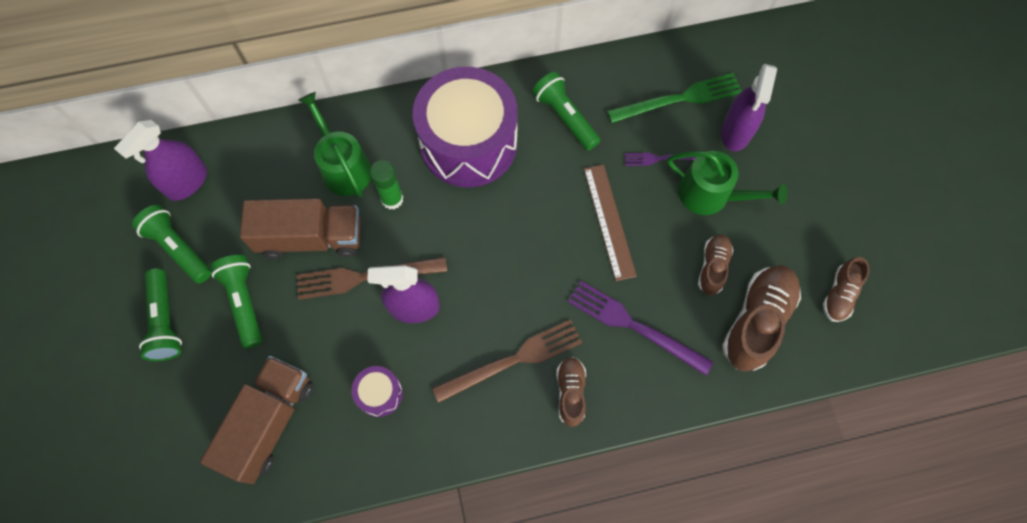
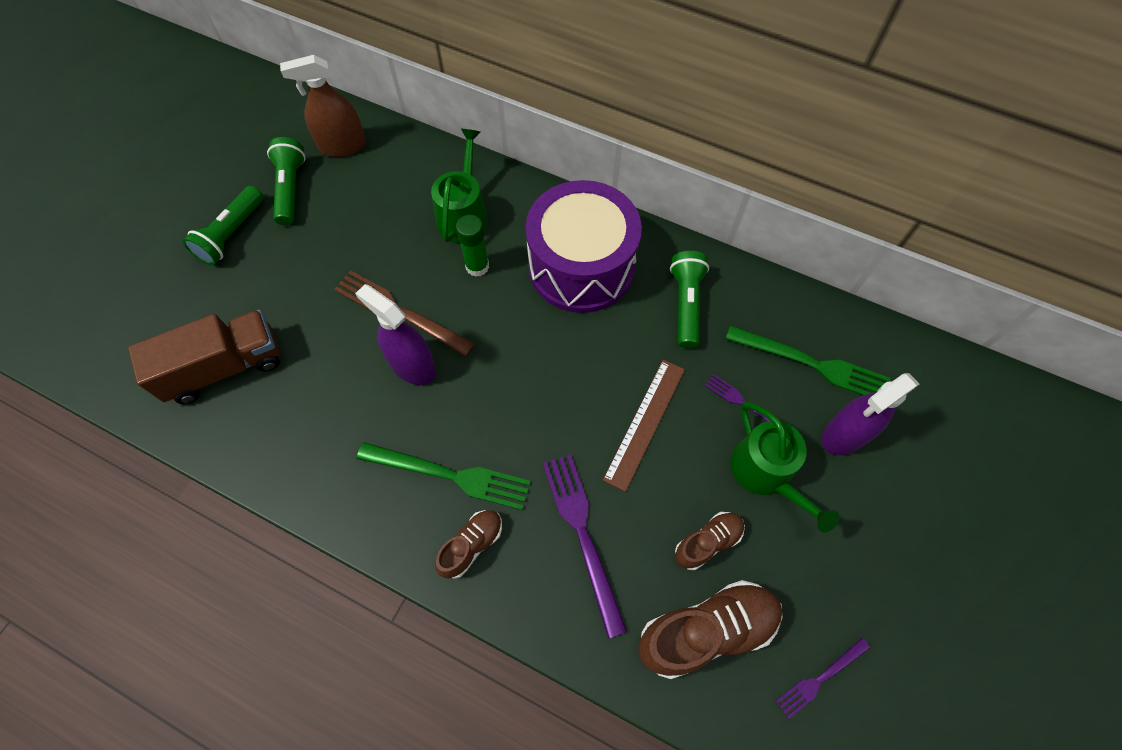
camera: 40 degrees right, 5 degrees down
(187, 182) = (343, 146): purple spray bottle -> brown spray bottle
(244, 302) = (295, 262): green flashlight -> none
(311, 237) = (388, 250): brown truck -> none
(380, 394) = (321, 413): purple drum -> none
(513, 360) = (449, 475): brown fork -> green fork
(839, 294) = (820, 678): brown shoe -> purple fork

